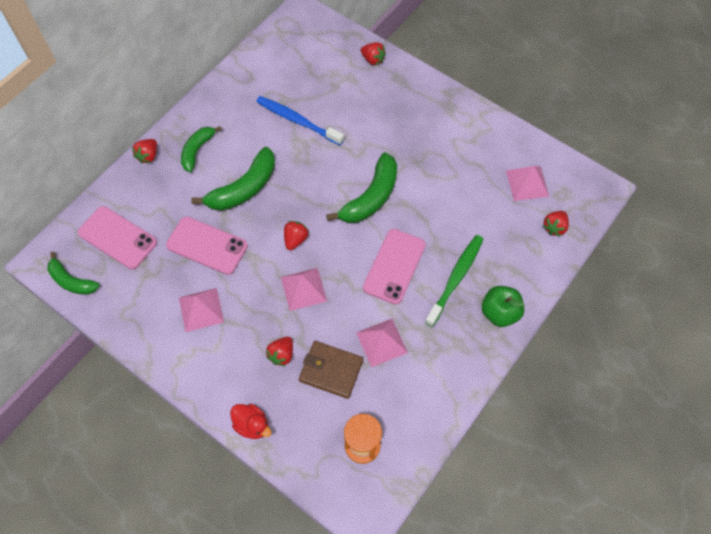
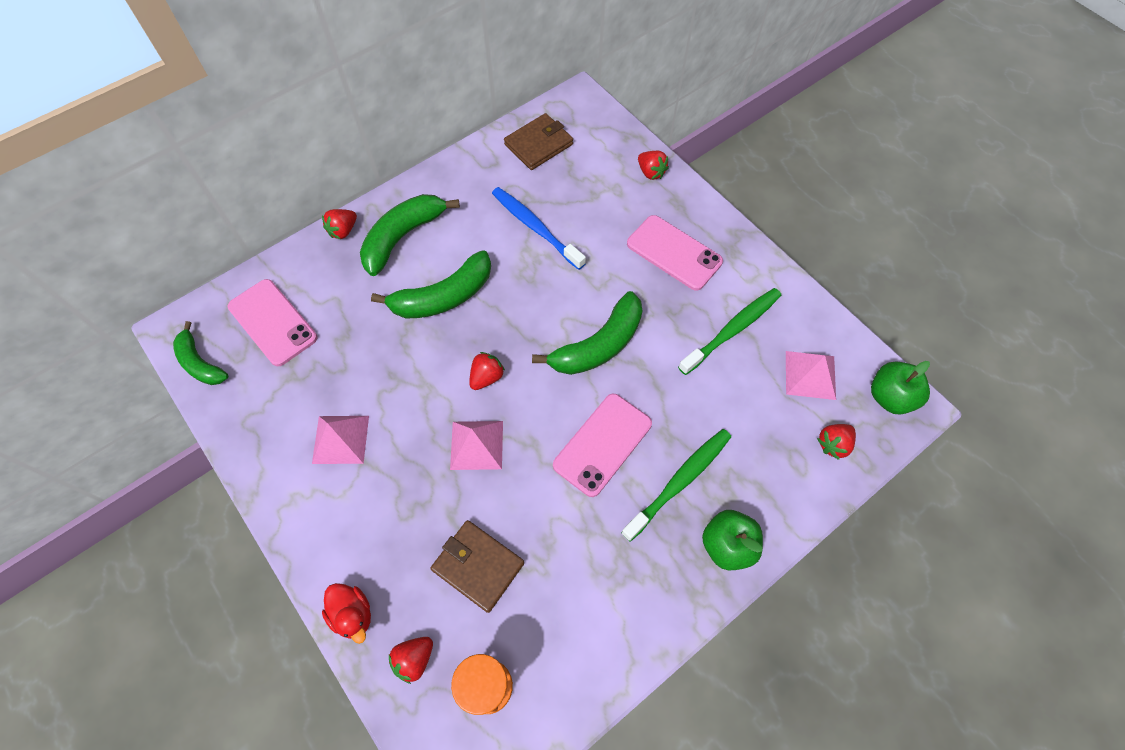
camera: 15 degrees right, 0 degrees up
(197, 150) = (403, 237): green banana -> green banana, size x1.57
(207, 246) = (375, 358): pink phone -> pink phone (674, 253)
(280, 56) = (538, 144): none -> brown wallet
(281, 355) = (421, 527): red strawberry -> red strawberry (414, 659)
(381, 342) = (556, 545): pink pyramid -> none
(464, 164) = (732, 330): none -> green toothbrush
(585, 186) = (890, 397): none -> green apple

